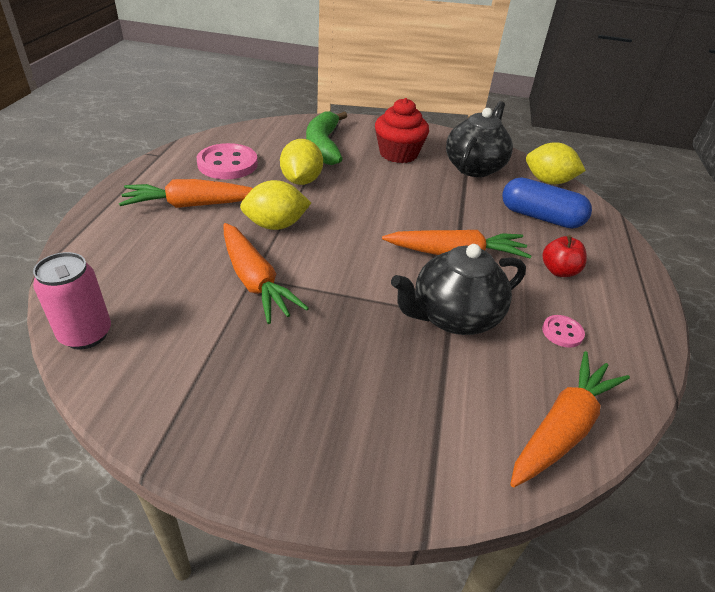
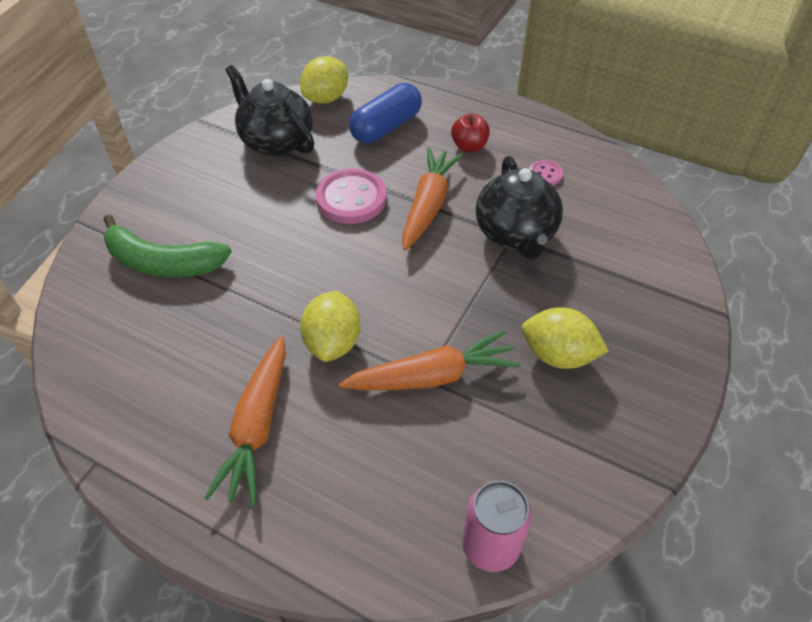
camera: 70 degrees left, 10 degrees up
(227, 164) = (164, 376): pink button -> pink button (351, 199)
(301, 181) = (242, 301): yellow lemon -> yellow lemon (558, 355)
(398, 154) = (218, 195): red cupcake -> none
(562, 428) = (639, 211): orange carrot -> none

